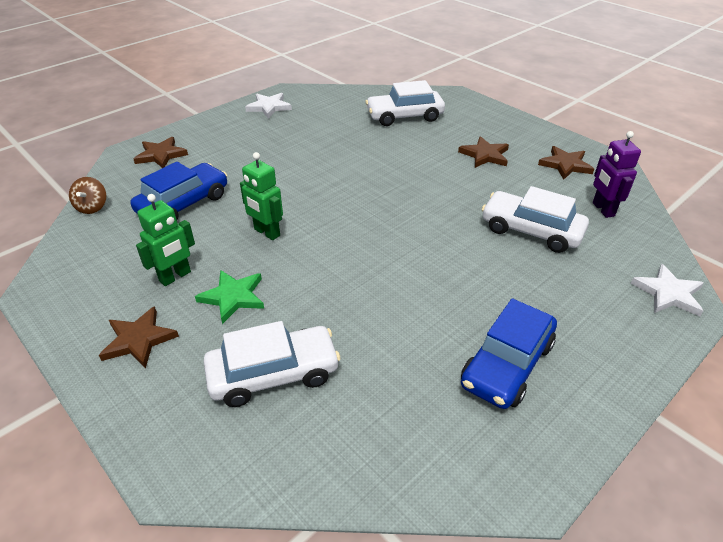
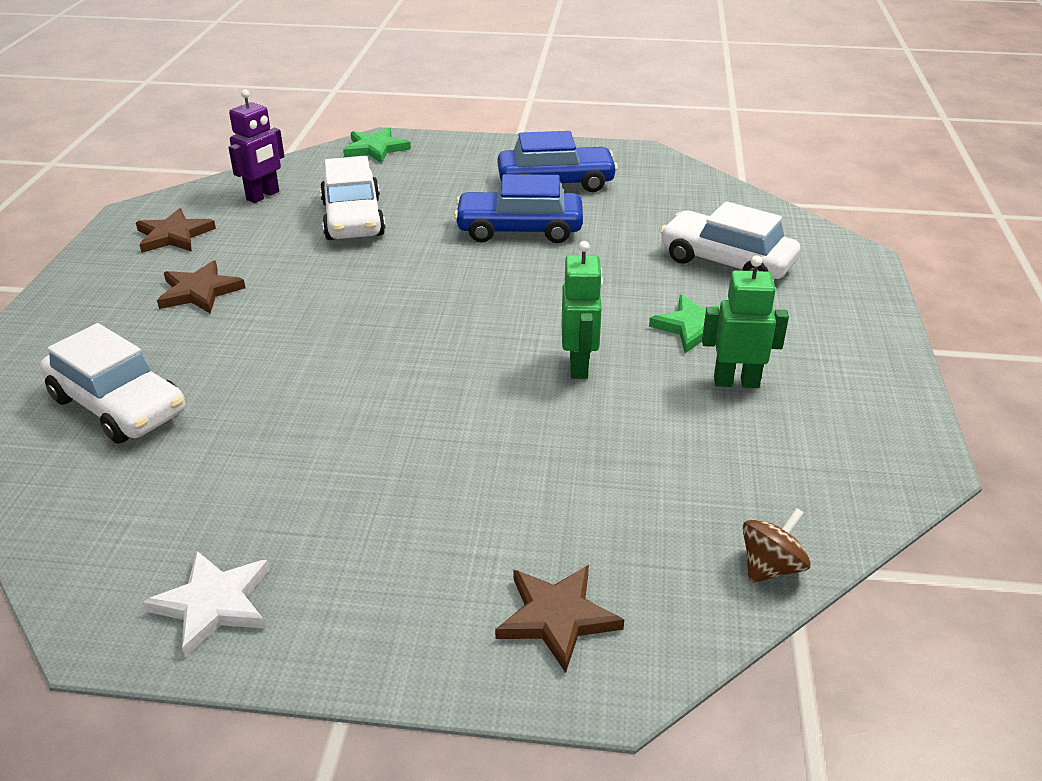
camera: 130 degrees left, 5 degrees down
(139, 339) = (824, 346): brown star -> none
(183, 204) = (629, 475): blue car -> blue car (519, 230)
(668, 293) = (375, 148): white star -> green star

